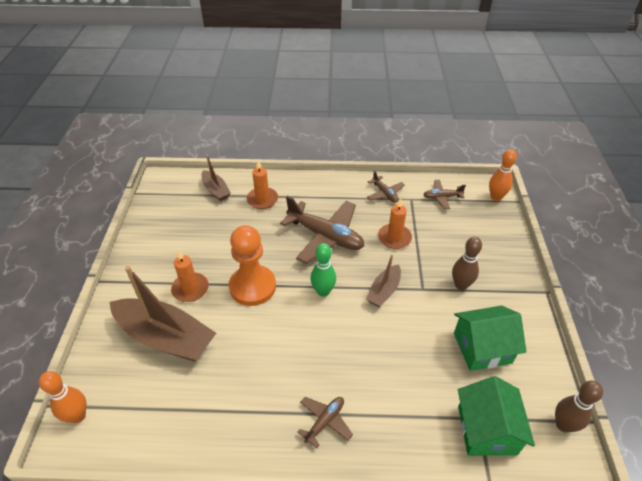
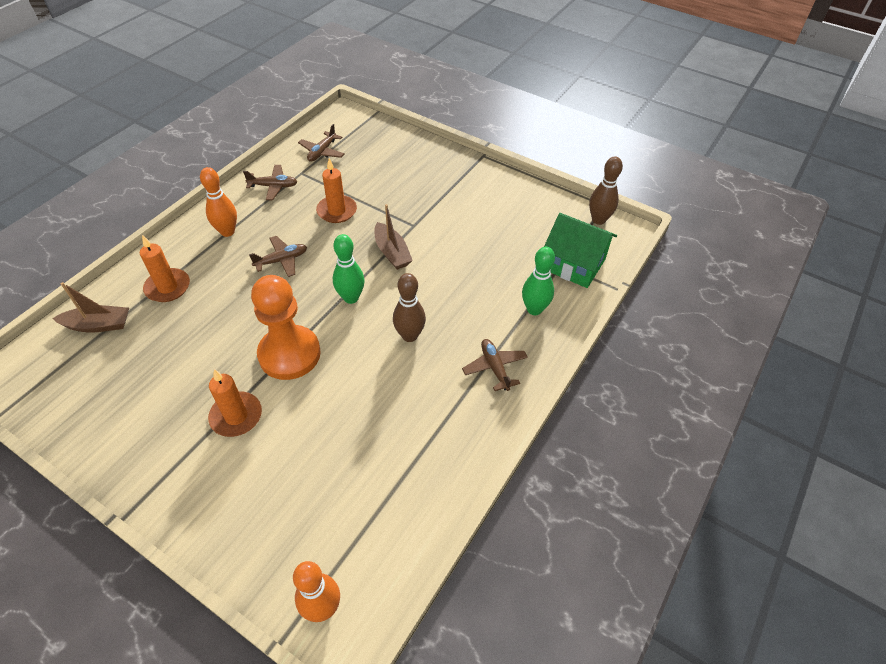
camera: 60 degrees left, 5 degrees up
(166, 337) = (286, 469): brown boat -> none
(325, 236) = (281, 260): brown plane -> brown plane, size x0.50
(407, 421) = (534, 309): none -> green bowling pin
(460, 285) = (432, 199): brown bowling pin -> brown bowling pin (409, 335)
(482, 348) = (503, 223): green house -> none
(495, 197) = (359, 120): orange bowling pin -> orange bowling pin (227, 232)

